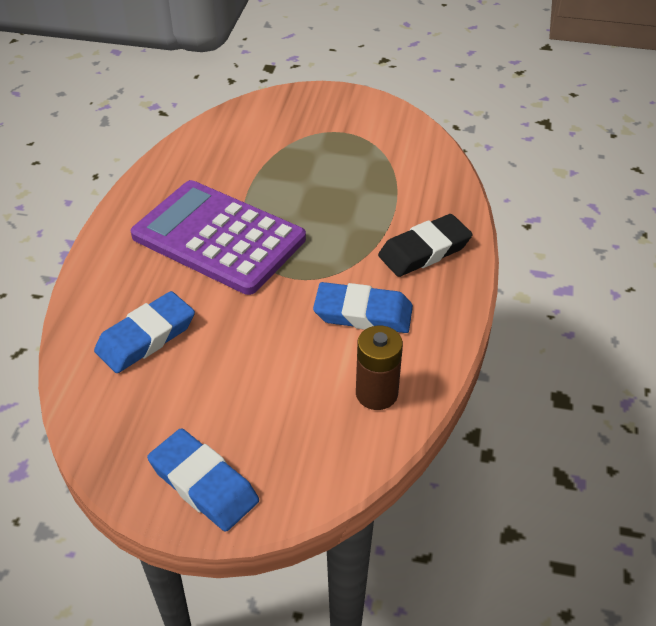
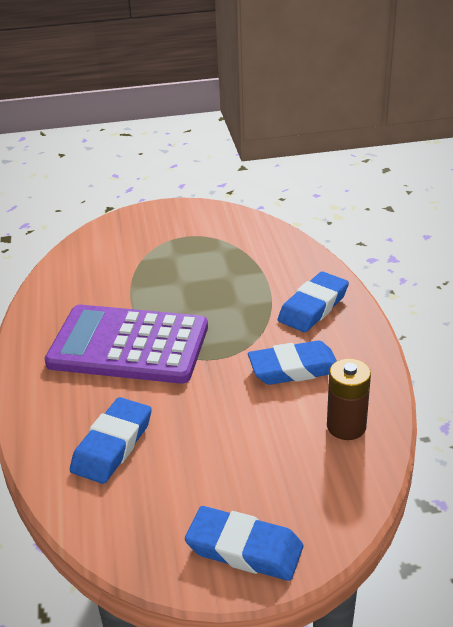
camera: 20 degrees left, 10 degrees down
(424, 250) = (313, 307): black eraser -> blue eraser

